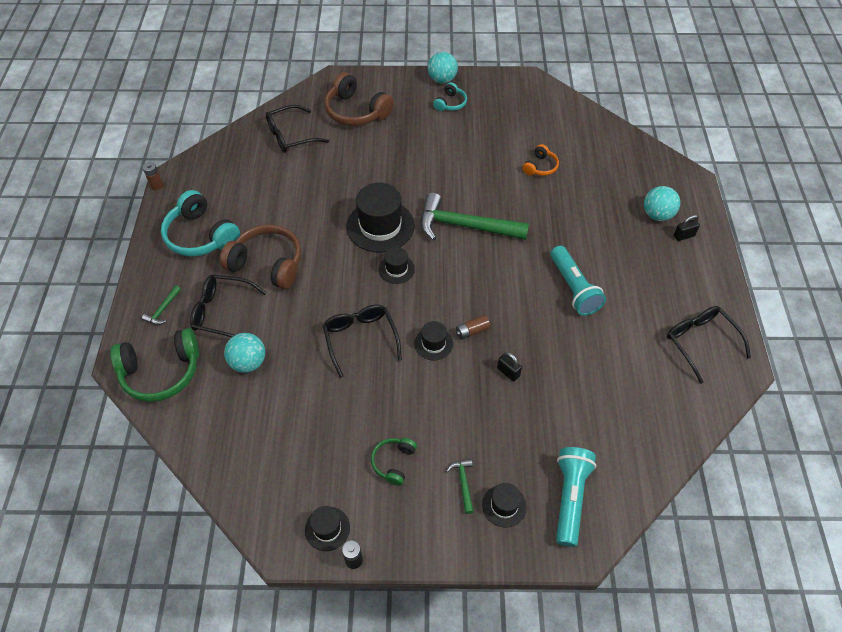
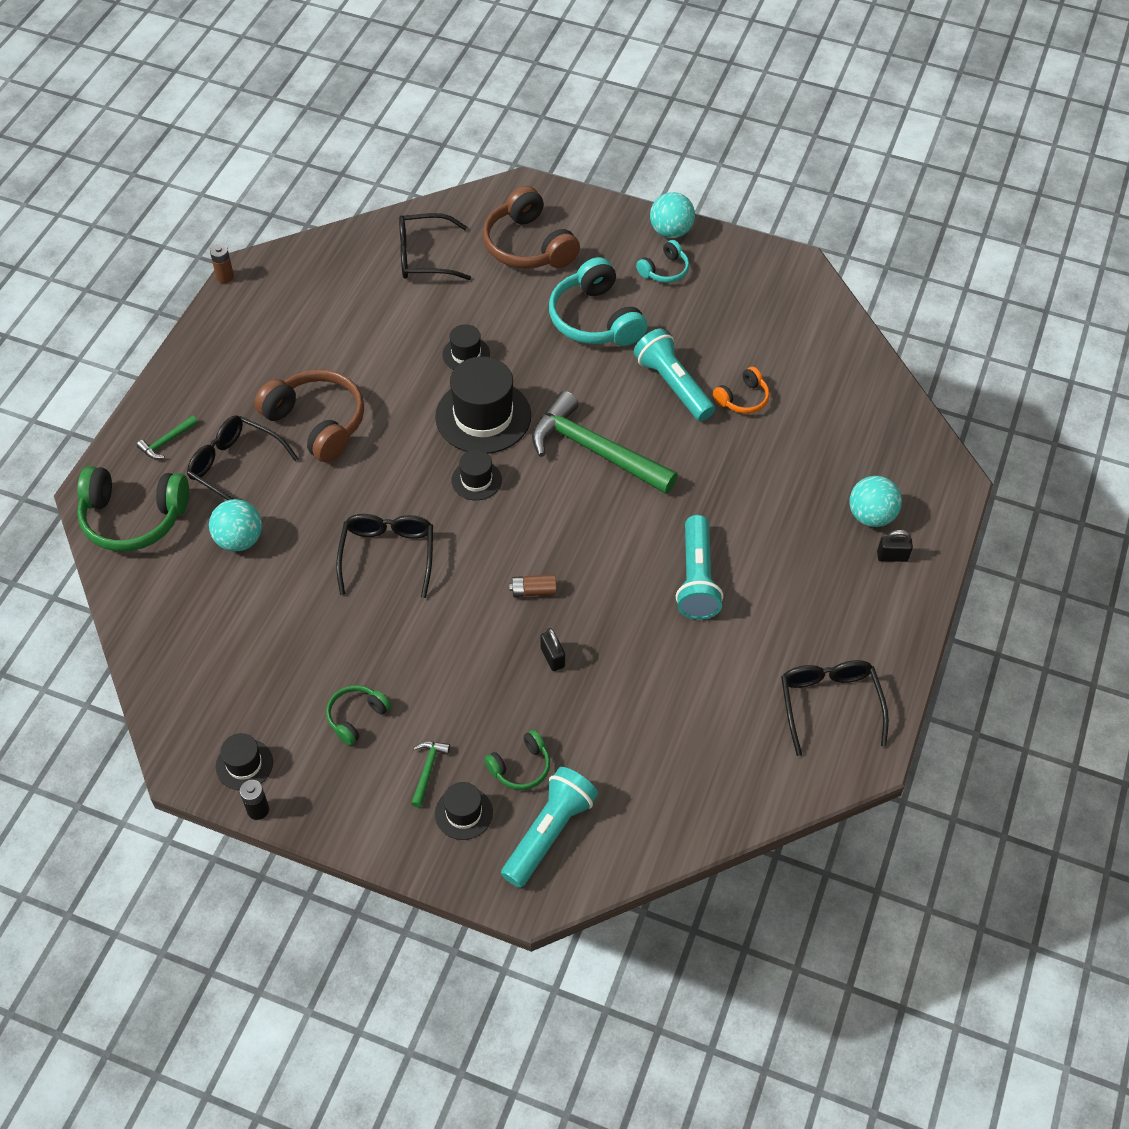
camera: 20 degrees right, 0 degrees up
(201, 235) = (251, 360): turquoise headphones -> turquoise headphones (595, 319)
(433, 343) = (476, 591): black hat -> black hat (466, 354)
(493, 171) = (673, 385): none -> turquoise flashlight
(526, 457) = (520, 767): none -> green headphones

